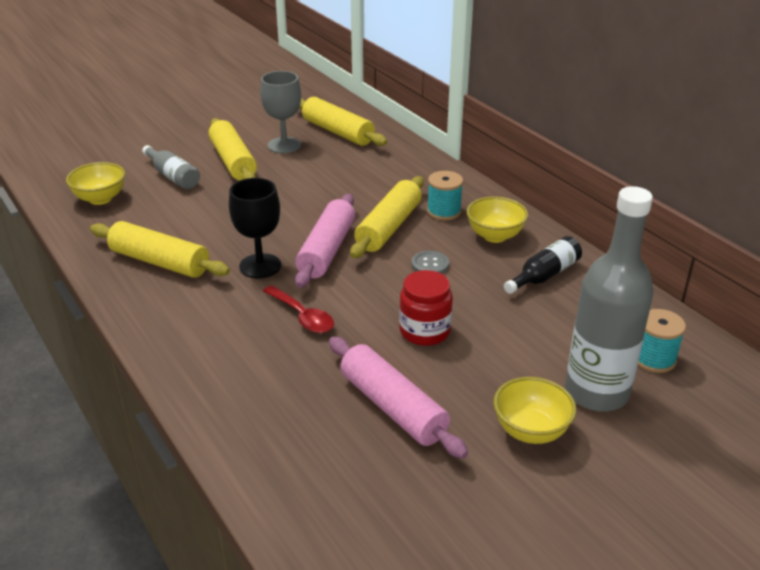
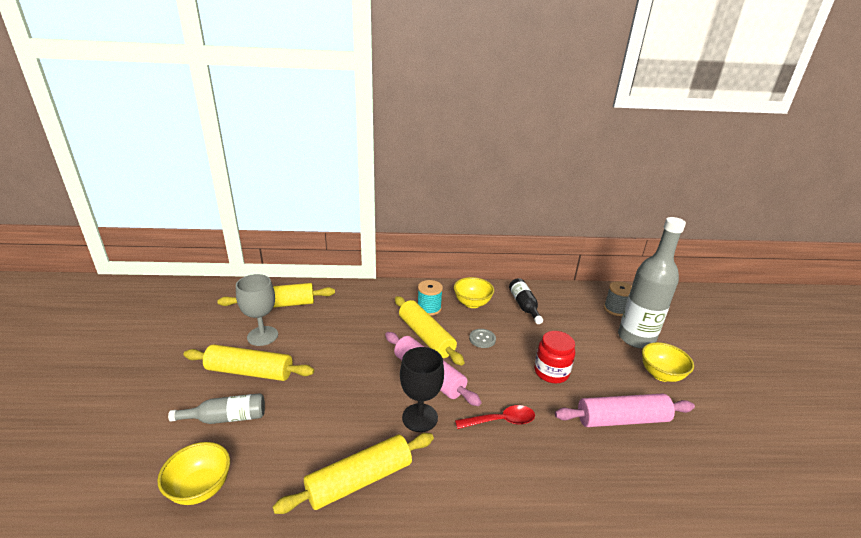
camera: 60 degrees left, 5 degrees down
(654, 359) = (615, 309): turquoise spool -> grey spool

